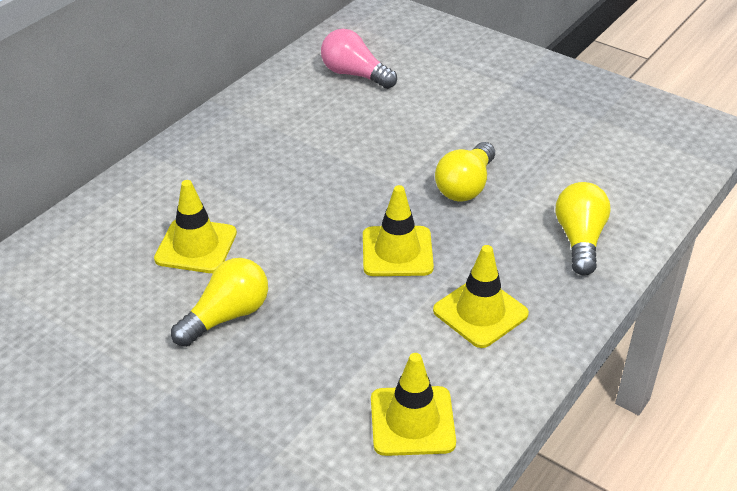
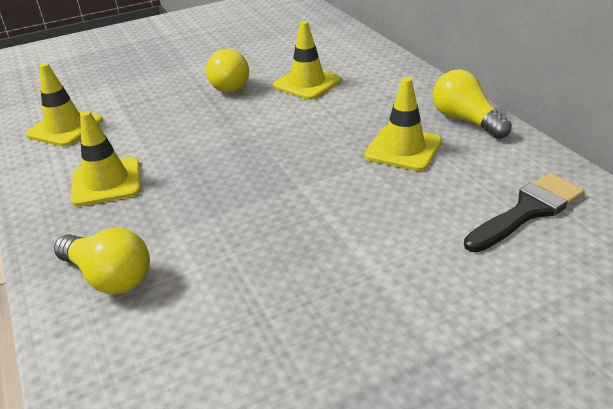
camera: 120 degrees right, 5 degrees down
(354, 74) = (528, 211): pink light bulb -> black brush
(397, 252) = (214, 162): yellow traffic cone -> yellow traffic cone (403, 149)
(466, 186) = (260, 228): yellow light bulb -> yellow light bulb (465, 120)

